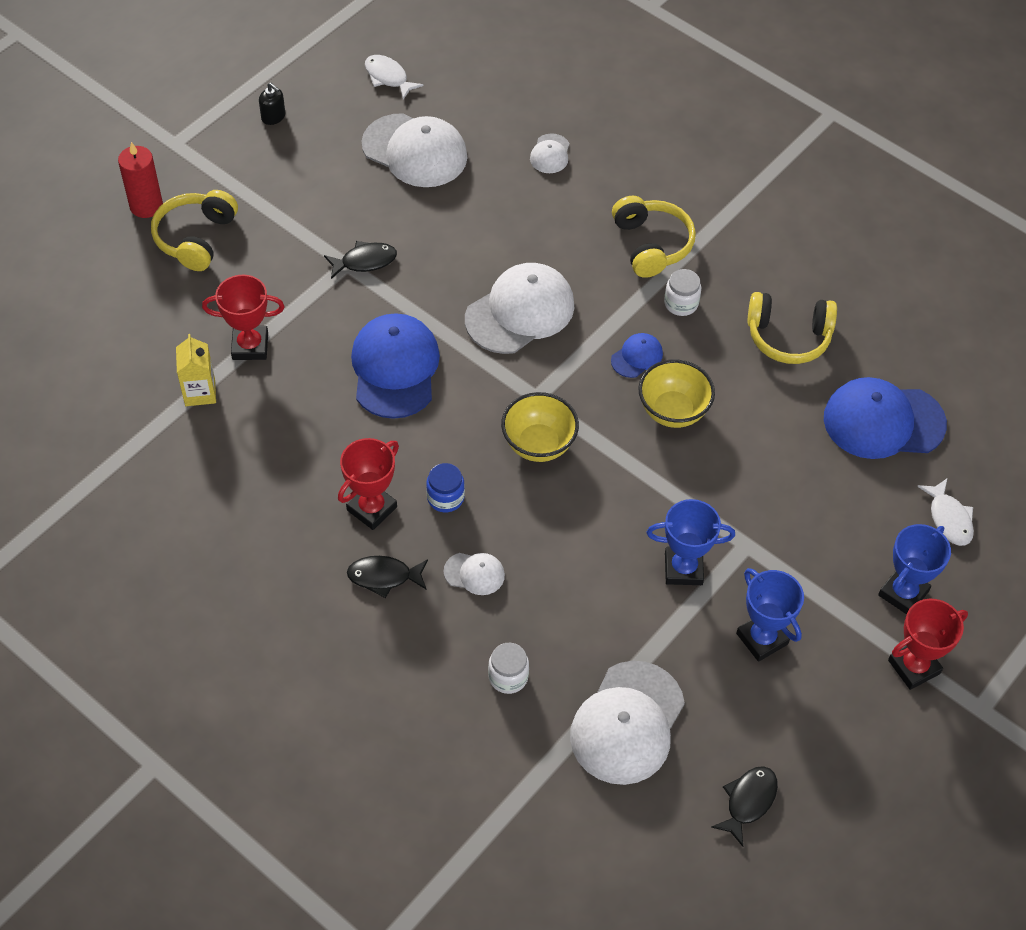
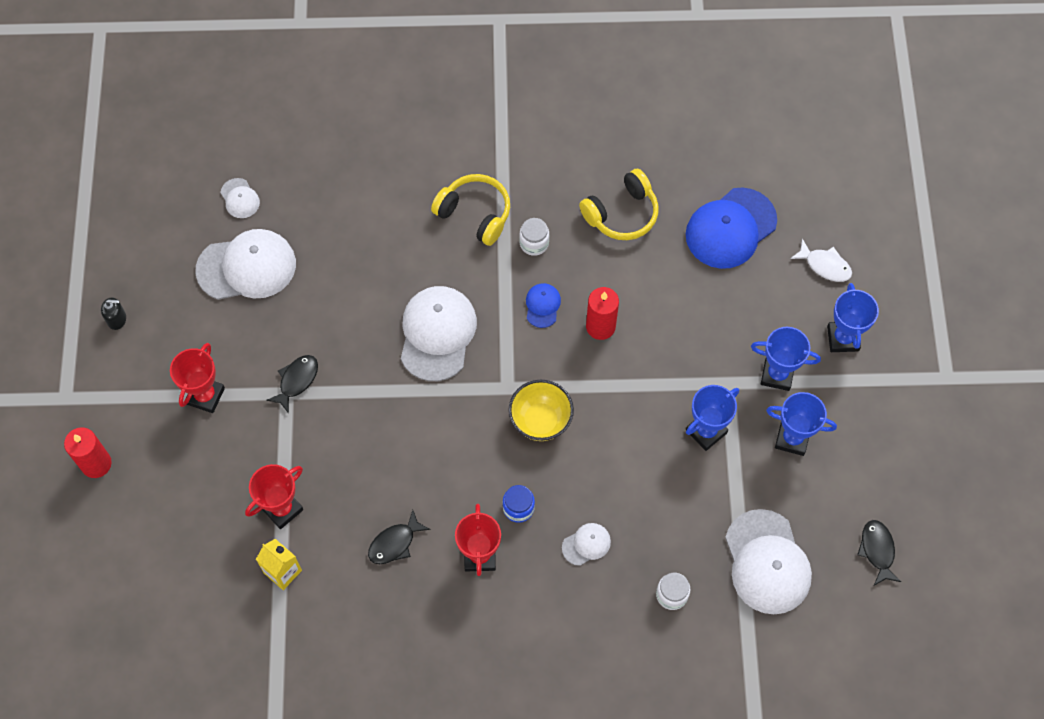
camera: 40 degrees left, 10 degrees up
(195, 238) = (158, 459): yellow headphones -> none
(384, 577) = (533, 596): black fish -> black fish (395, 543)
(388, 77) = (169, 222): white fish -> none
(395, 368) = (396, 443): blue cap -> none
(550, 154) = (342, 196): white cap -> white cap (240, 198)
(673, 411) = (600, 326): yellow bowl -> red candle
(803, 574) = (777, 375): none -> blue trophy
(914, 667) = (890, 382): red trophy -> red trophy (205, 396)

